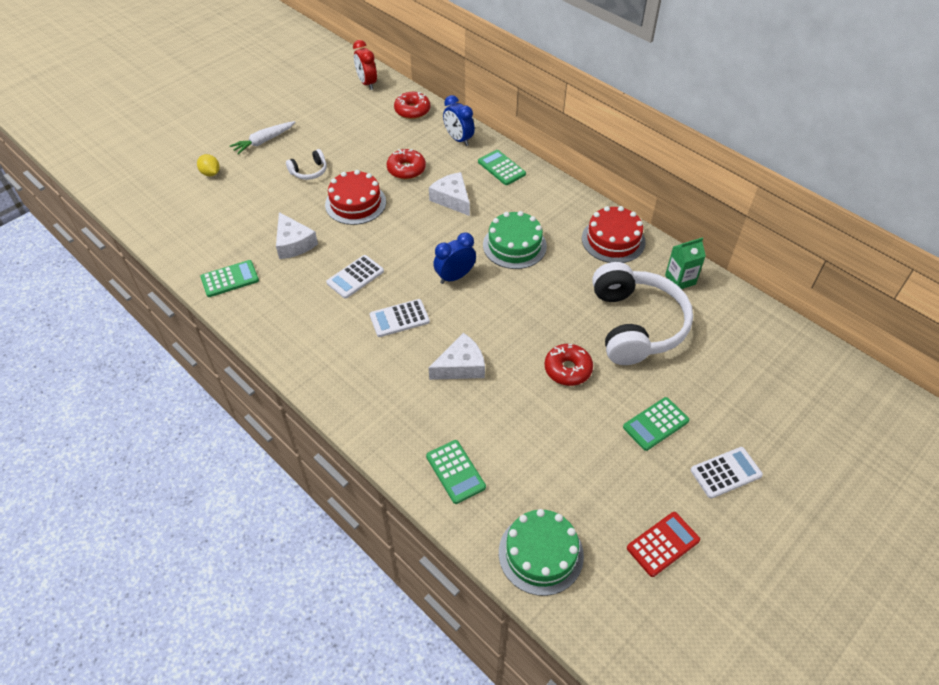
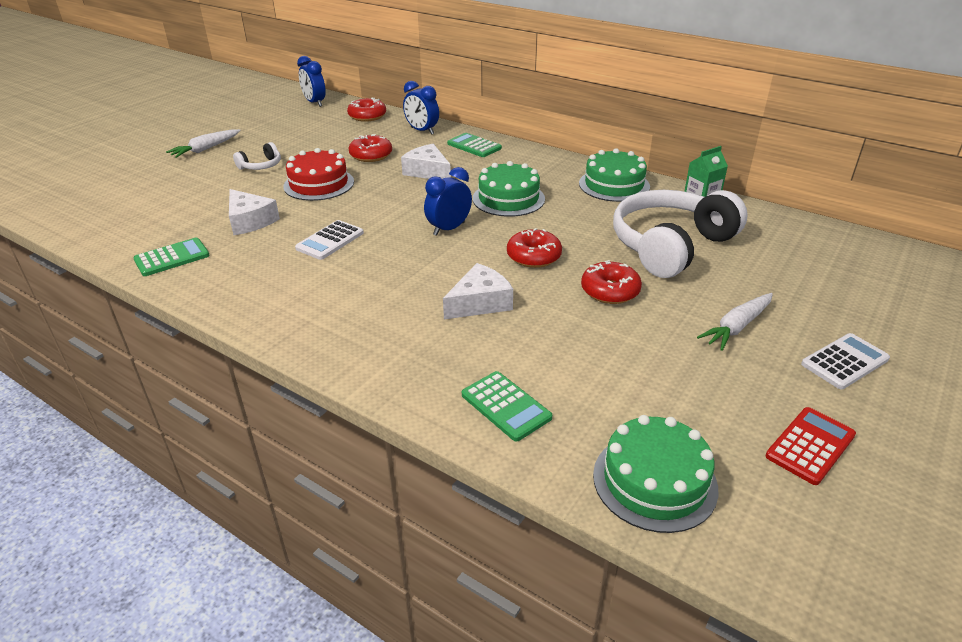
camera: 10 degrees left, 15 degrees down
(210, 173) = (144, 177): yellow lemon -> none
(367, 83) = (314, 103): red clock -> blue clock
(399, 318) = (392, 269): white calculator -> none
(517, 320) = (533, 256): none -> red donut
(613, 240) = (614, 185): red cake -> green cake
(636, 325) = (670, 246): white headphones -> white headphones turned 120 degrees counterclockwise
(655, 424) = (737, 327): green calculator -> white carrot

